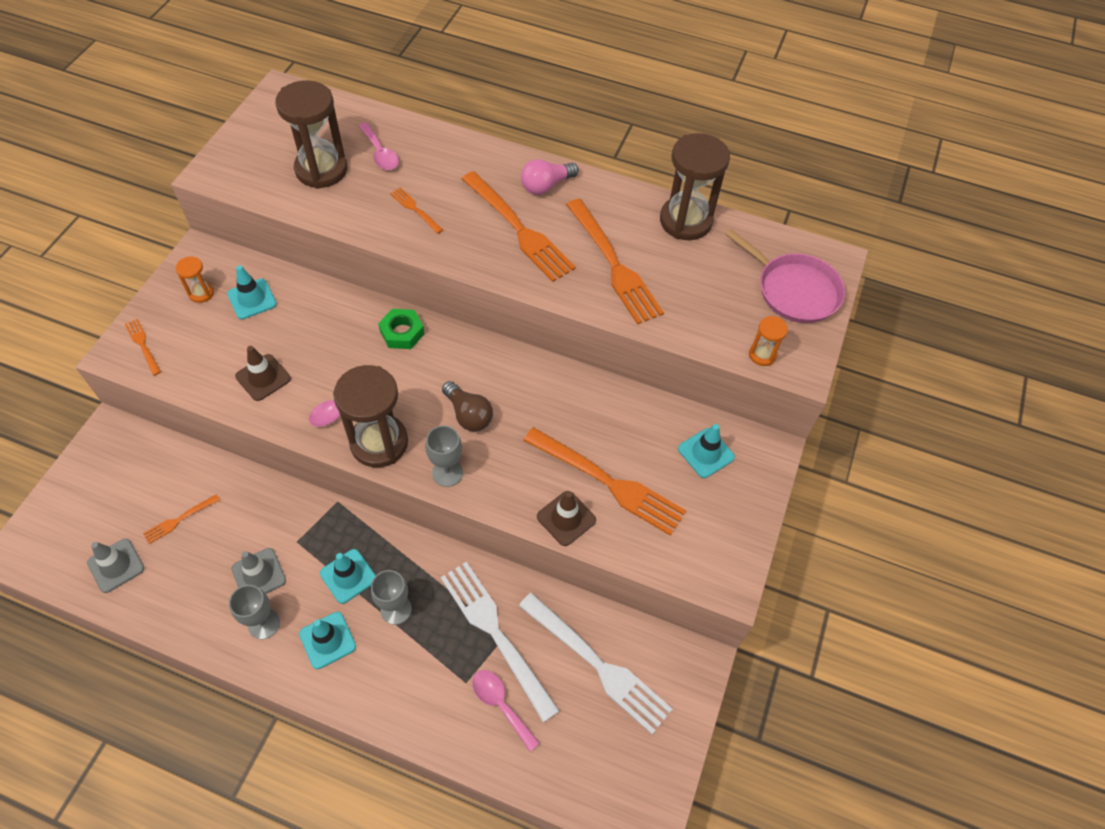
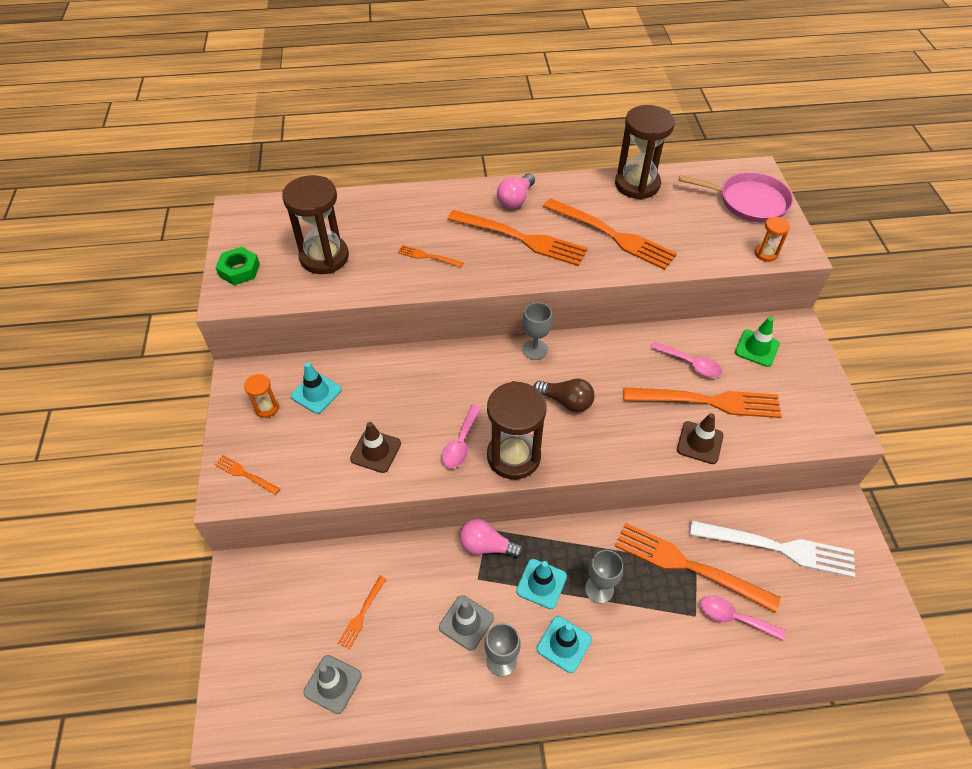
camera: 25 degrees left, 5 degrees down
(326, 516) = (487, 546): none -> pink light bulb
(380, 153) = (364, 226): pink spoon -> pink spoon (690, 364)
(402, 332) = (464, 363): green nut -> green nut (239, 270)
(447, 473) = (585, 453): grey goblet -> grey goblet (535, 349)
(495, 633) = (688, 566): white fork -> orange fork
(706, 453) = (757, 348): turquoise traffic cone -> green traffic cone

